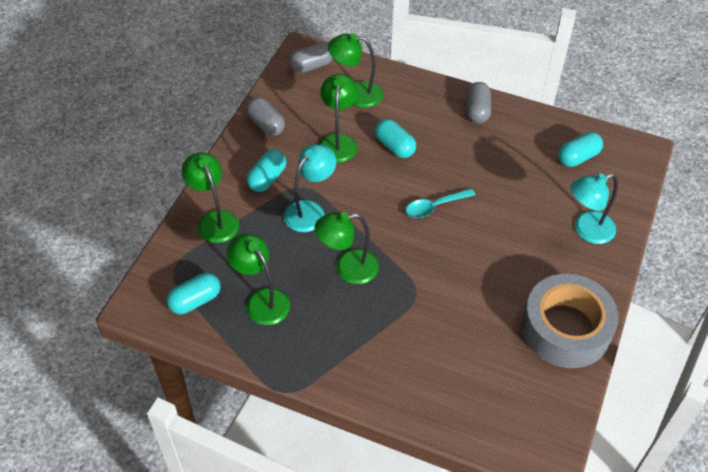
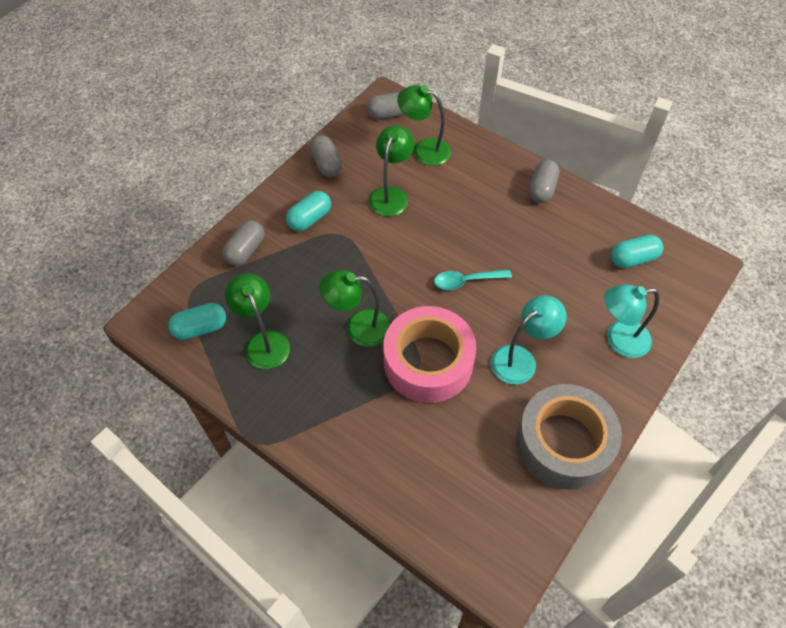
camera: 15 degrees right, 5 degrees up
(214, 220) = (246, 250): green lamp -> grey capsule
(310, 210) = (340, 260): turquoise lamp -> turquoise lamp (521, 359)
(394, 146) = (445, 210): turquoise capsule -> none
(422, 285) = (428, 362): none -> pink tape

